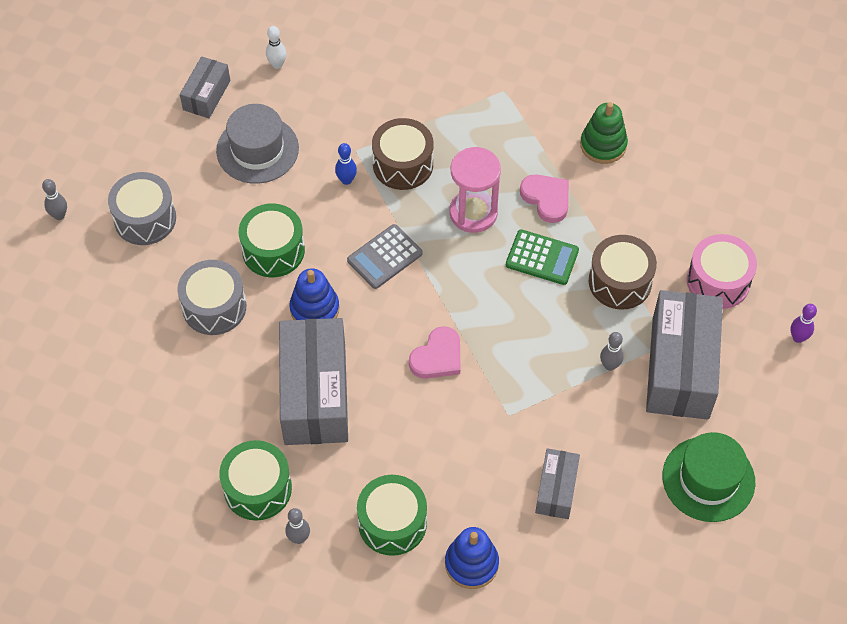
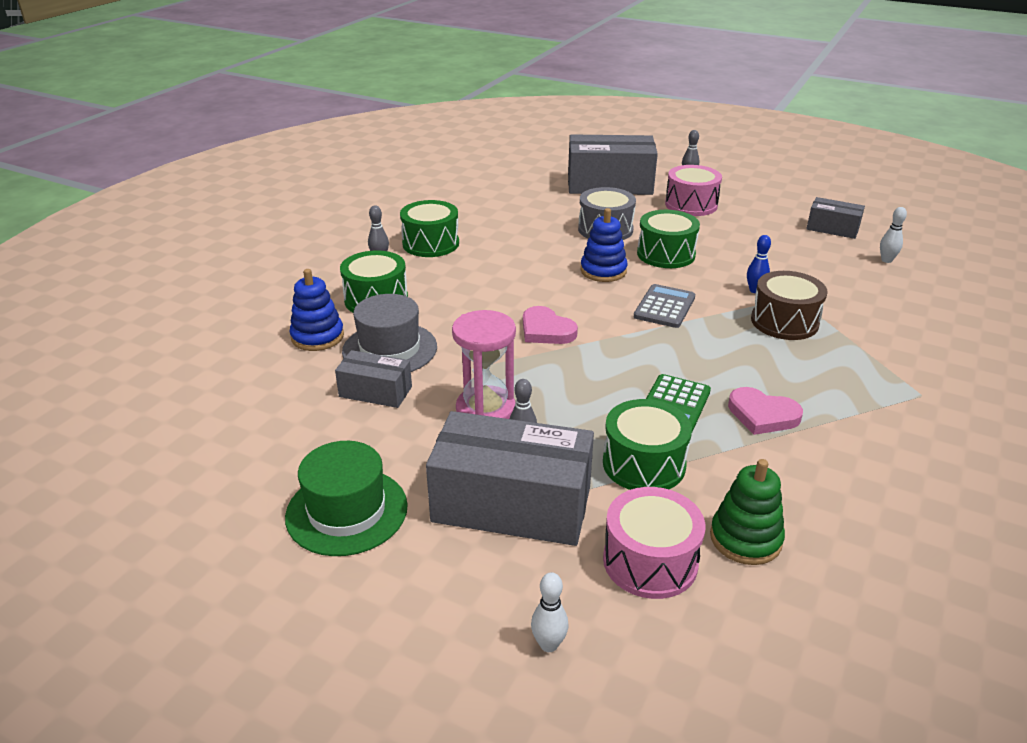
camera: 95 degrees right, 25 degrees down
(145, 219) = (691, 205): grey drum -> pink drum
(257, 149) = (778, 249): grey hat -> grey hat (390, 349)
(315, 394) = (514, 269): grey box -> grey box (609, 184)
(385, 257) = (664, 307): grey calculator -> grey calculator turned 60 degrees clockwise
(473, 213) = (730, 361): pink hourglass -> pink hourglass (485, 410)
(546, 198) = (762, 415): pink heart -> pink heart turned 60 degrees clockwise
(603, 145) = (865, 470): green stacking toy -> green stacking toy (745, 539)
(620, 282) = (644, 464): brown drum -> green drum
(798, 338) = (548, 644): purple bowling pin -> white bowling pin

